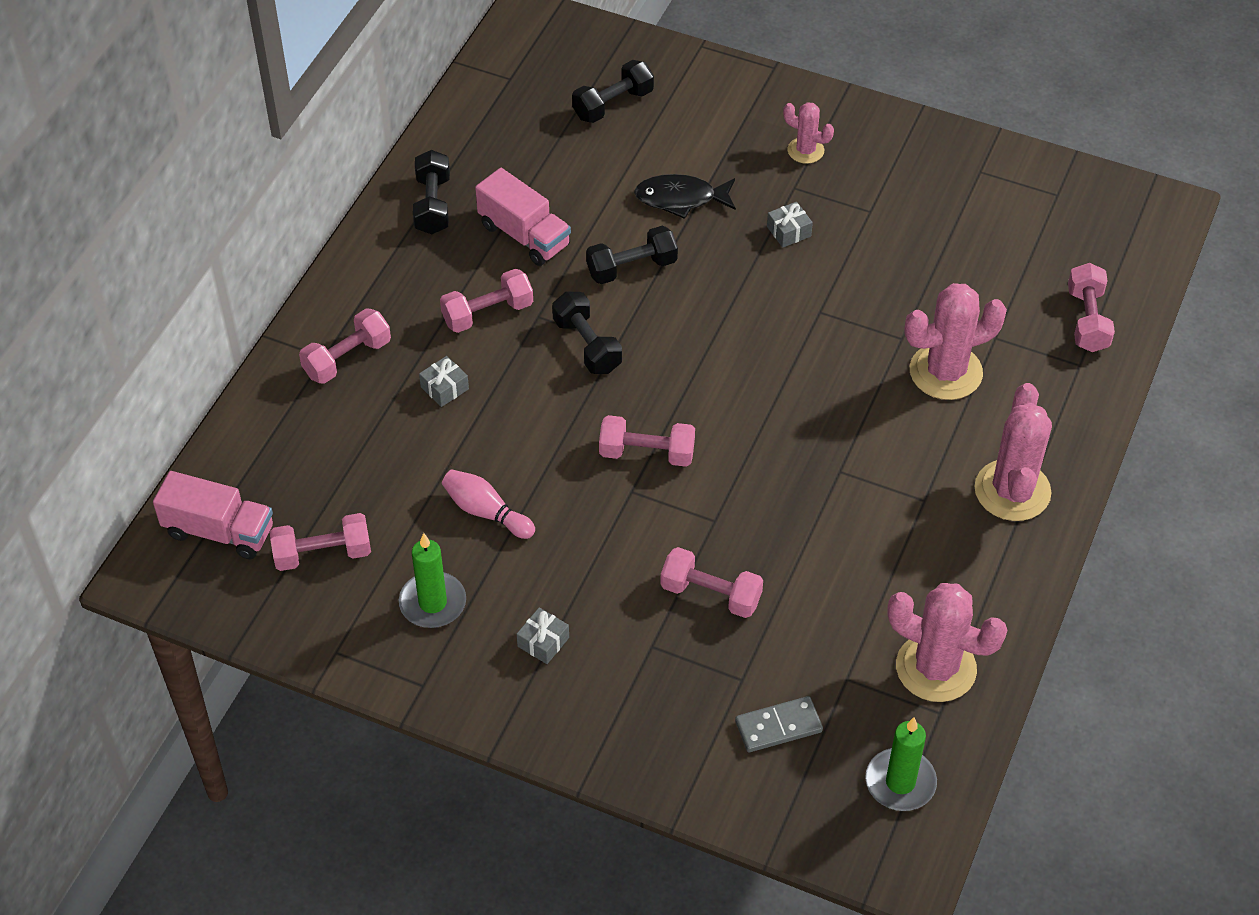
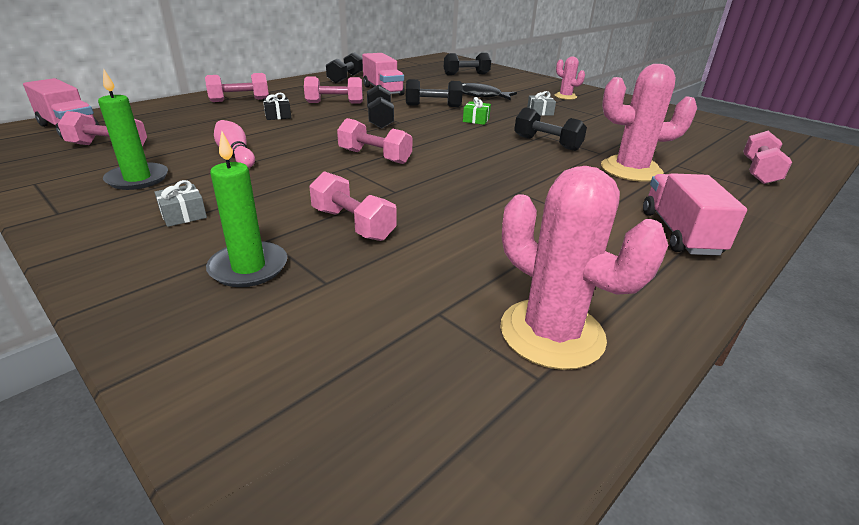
camera: 20 degrees right, 20 degrees down
(444, 388) = (278, 116): grey gift -> black gift
(713, 295) = (476, 120): none -> green gift
(778, 726) = (327, 330): grey domino -> none
(831, 335) = (547, 143): none -> black dumbbell
(900, 782) = (440, 444): green candle -> green candle (248, 267)
(1012, 491) = (679, 233): pink cactus -> pink truck

